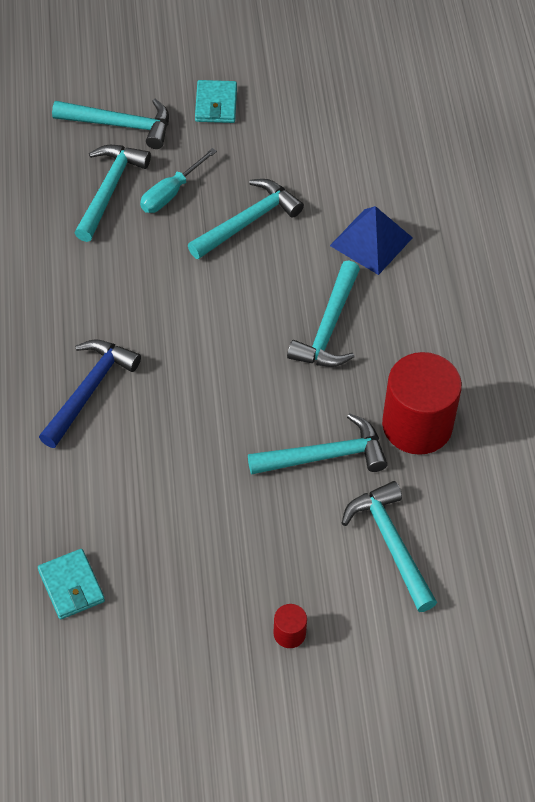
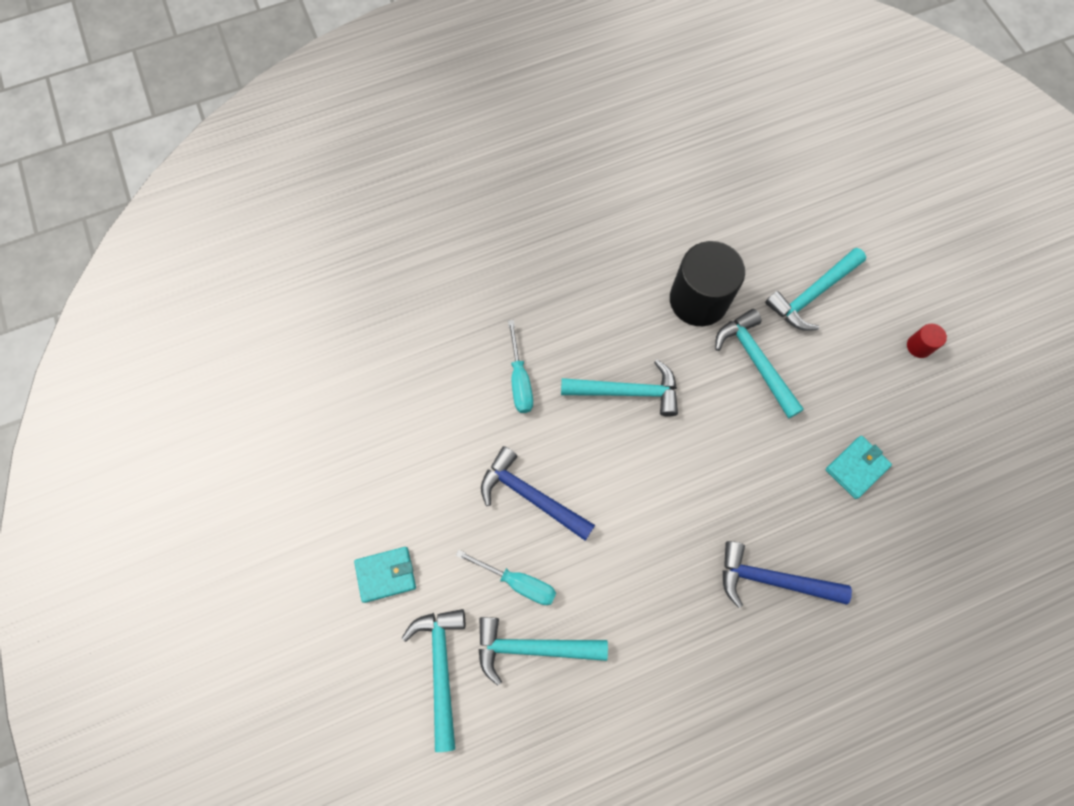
camera: 105 degrees left, 15 degrees up
(71, 586) = (961, 524): turquoise wallet -> turquoise wallet (856, 467)
(248, 221) = (531, 496): turquoise hammer -> blue hammer
(371, 241) = (520, 380): blue pyramid -> turquoise screwdriver
(417, 425) = (698, 300): red cylinder -> black cylinder

